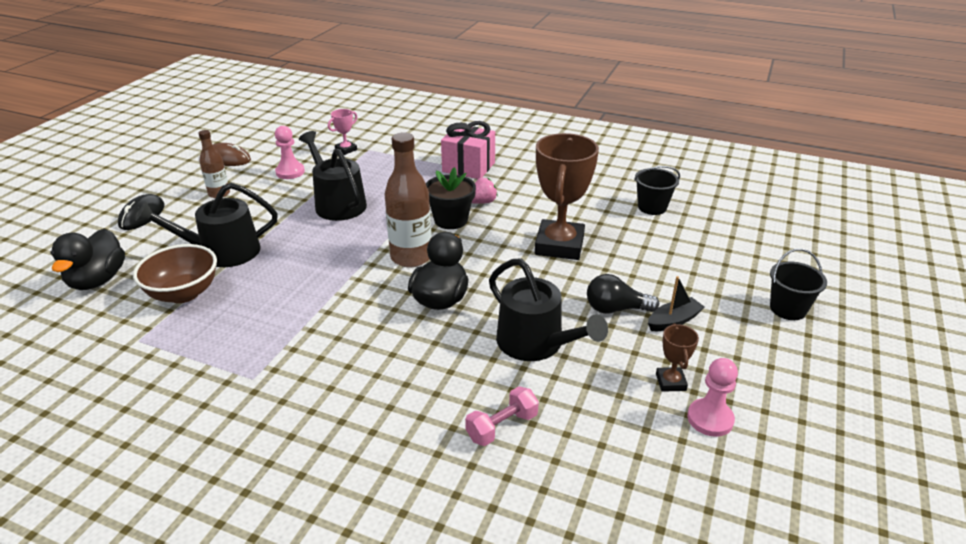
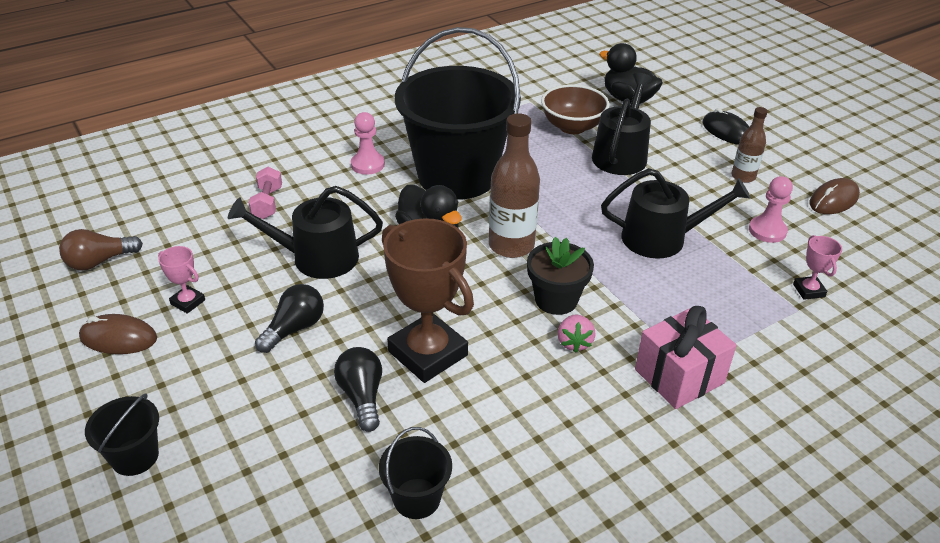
camera: 125 degrees right, 5 degrees up
(335, 325) = (457, 176): none -> black bucket
(623, 252) = (362, 396): none -> black light bulb
(670, 382) = (188, 302): brown trophy -> pink trophy
(673, 321) = (234, 355): black boat -> none
(710, 419) = (136, 297): pink pawn -> pink pawn (367, 164)
(718, 488) = (99, 261): none -> brown light bulb
(750, 392) = (118, 338): none -> brown mouse

